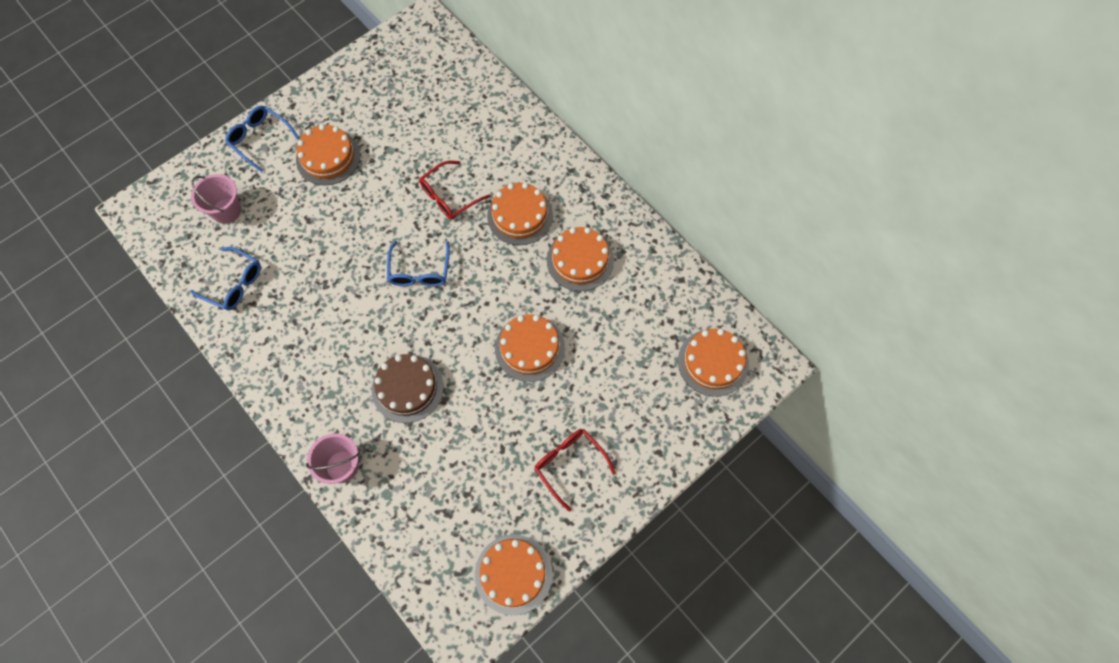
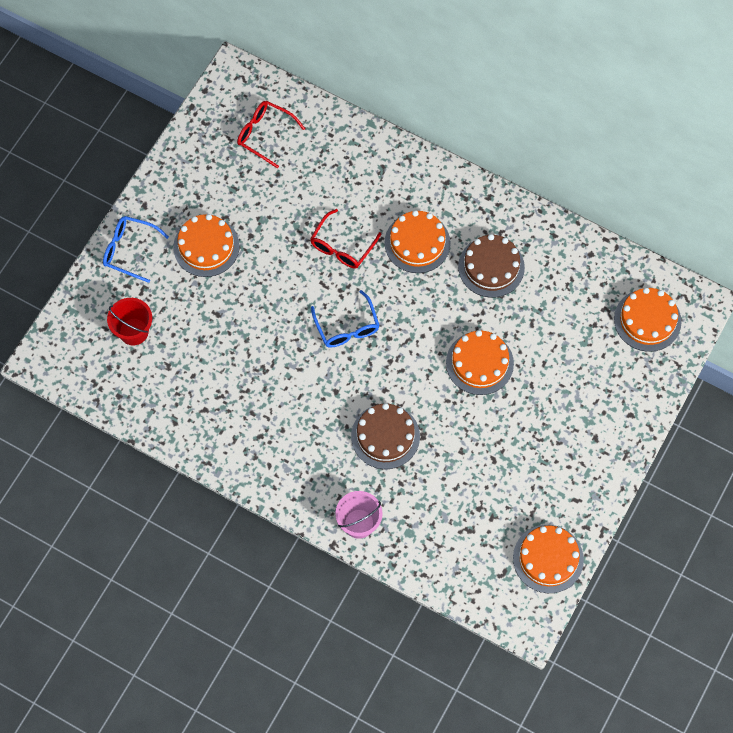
camera: 20 degrees left, 0 degrees up
(226, 211) = (133, 331): pink bucket -> red bucket
(234, 284) = (177, 398): blue glasses -> none
(569, 464) = (557, 452): red glasses -> red glasses (265, 135)
(580, 260) = (491, 267): orange cake -> brown cake

